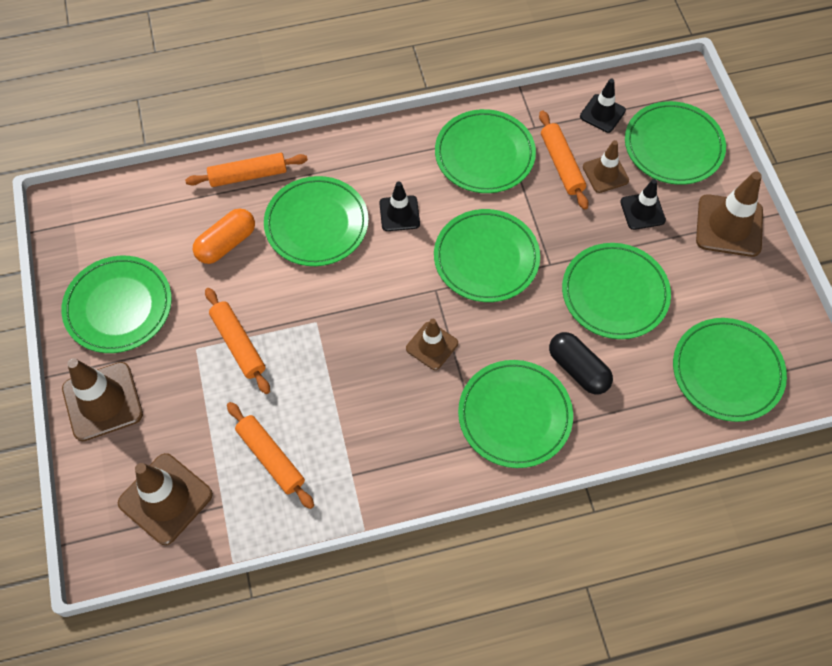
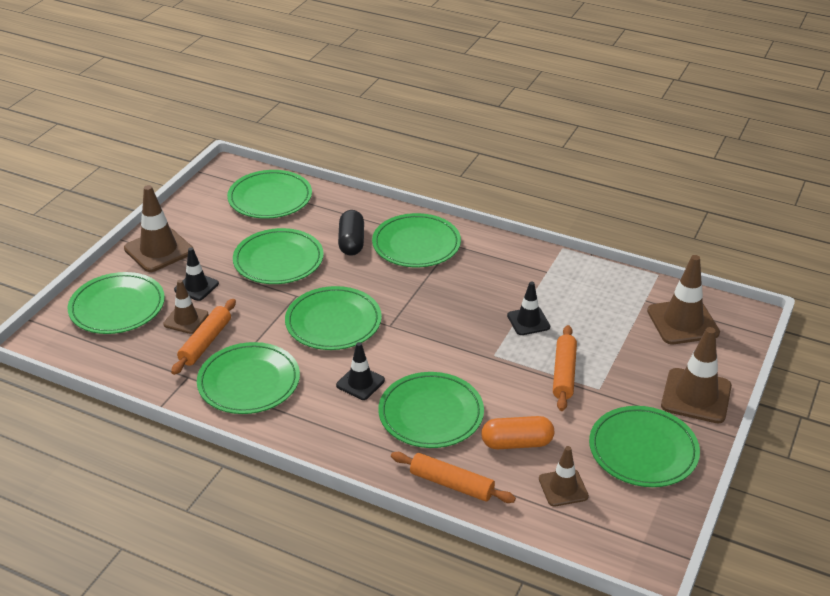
camera: 140 degrees left, 25 degrees down
(271, 458) = (593, 305): orange rolling pin -> none
(432, 346) = (428, 299): brown traffic cone -> brown traffic cone (563, 488)
(602, 113) = (128, 354): black traffic cone -> black traffic cone (528, 321)

